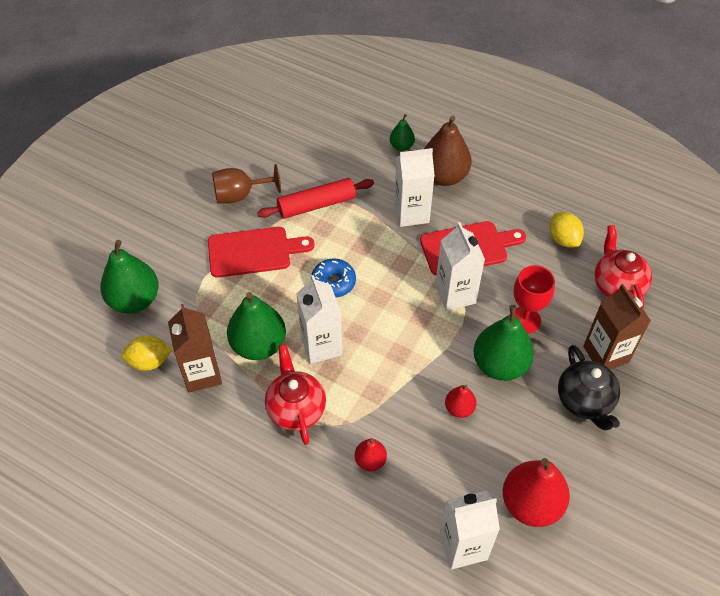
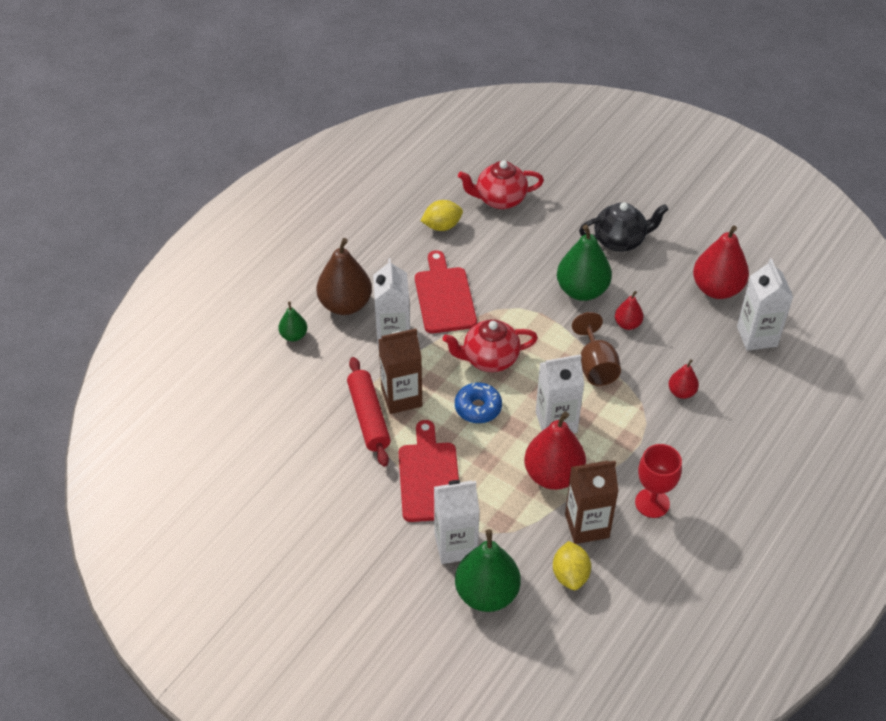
camera: 85 degrees left, 5 degrees down
(240, 195) = (342, 490): brown goblet -> brown goblet (595, 366)
(258, 345) = (553, 475): green pear -> red pear
(296, 409) = (628, 446): red teapot -> red teapot (489, 359)
(455, 294) = (501, 313): white carton -> white carton (455, 545)
(525, 320) = (534, 267): red goblet -> red goblet (652, 503)
(606, 354) = (573, 219): brown carton -> brown carton (401, 397)

